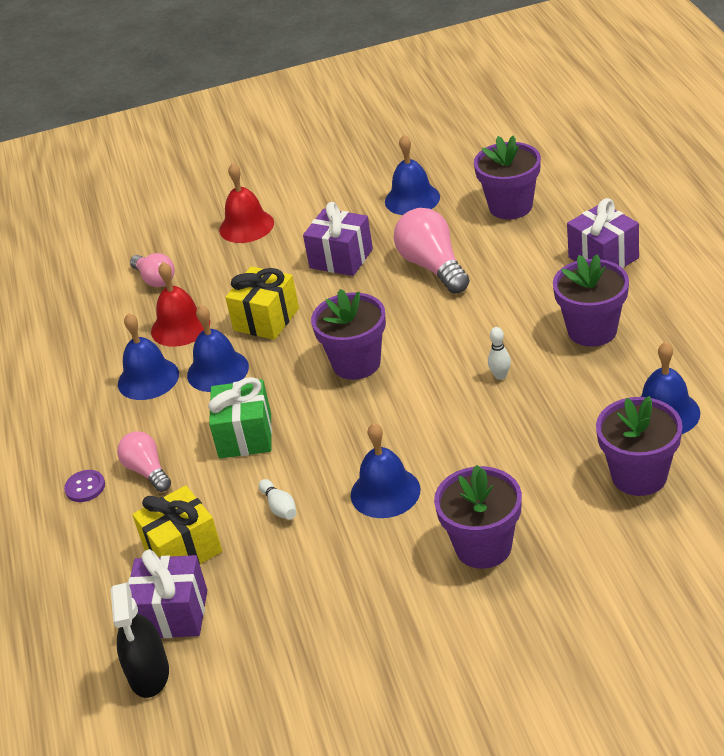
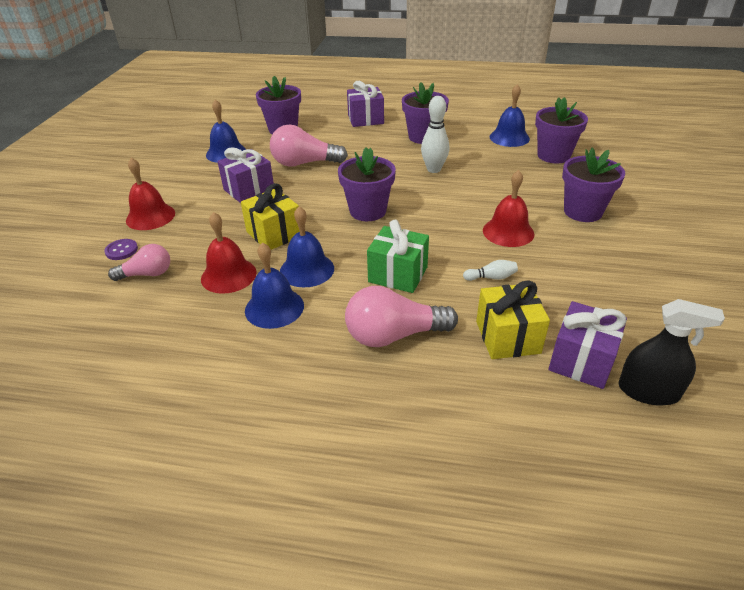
camera: 70 degrees left, 0 degrees up
(85, 487) = (382, 380): purple button -> purple button (121, 250)
(147, 471) = (394, 335): pink light bulb -> pink light bulb, size x1.61
(385, 492) = (508, 232): blue bell -> red bell
(500, 376) = (434, 169): white bowling pin -> white bowling pin, size x1.82

